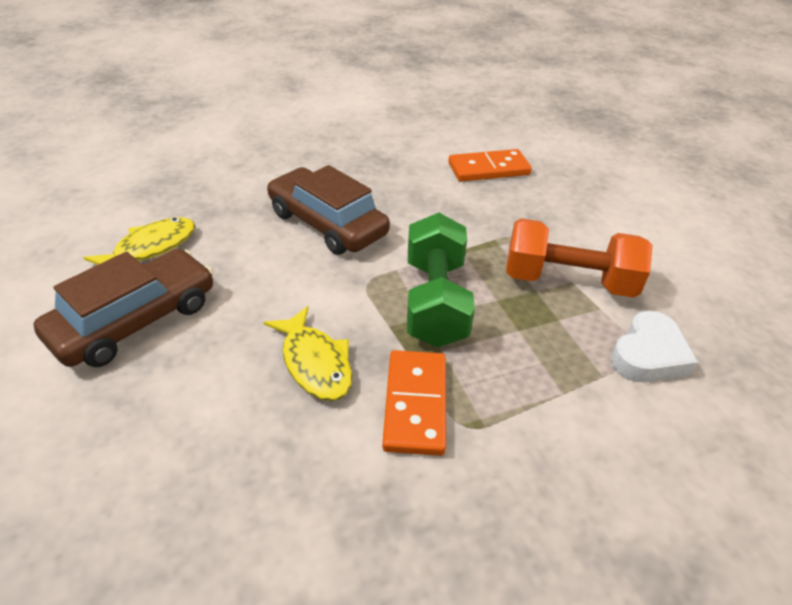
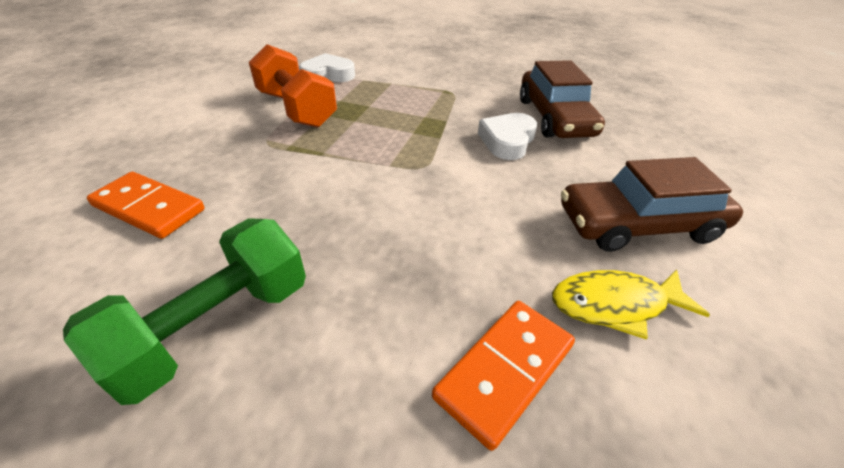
camera: 140 degrees left, 0 degrees up
(315, 363) = (507, 141): yellow fish -> white heart
(327, 223) = (395, 232): brown car -> brown car (554, 117)
(415, 404) = (468, 106): orange domino -> orange domino (505, 371)
(435, 302) = (393, 135): green dumbbell -> green dumbbell (215, 327)

